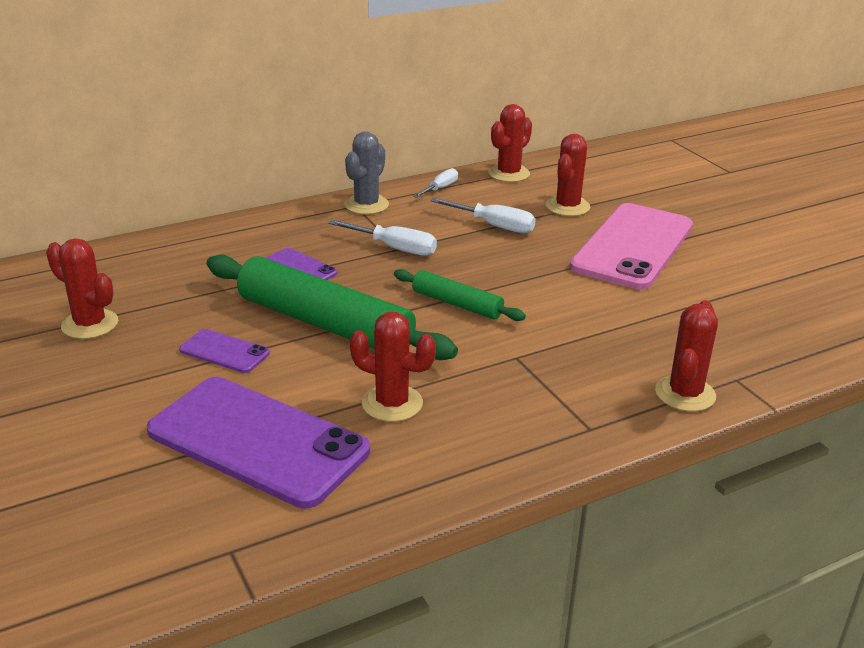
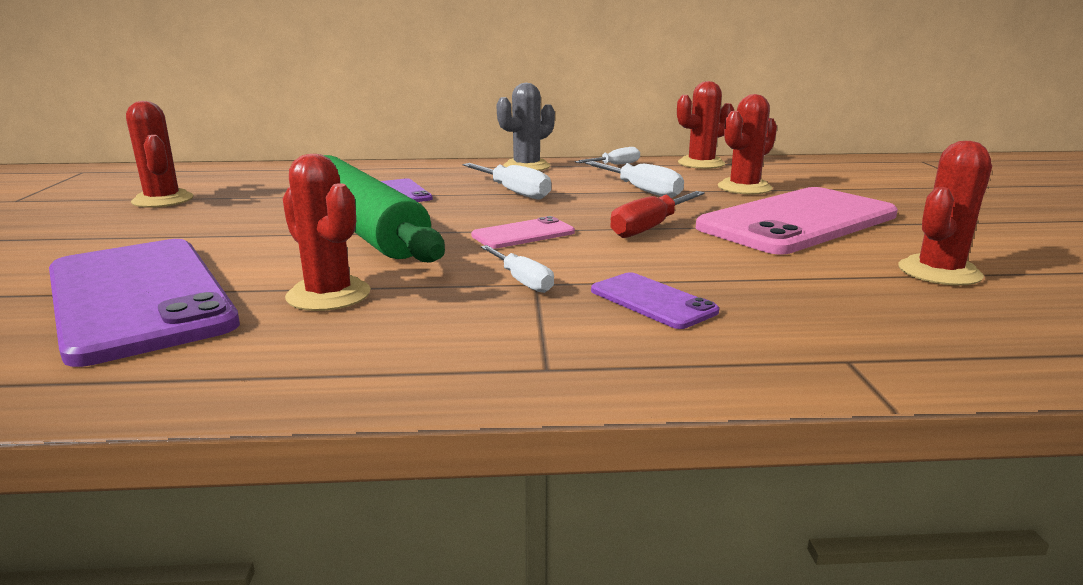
camera: 25 degrees right, 10 degrees down
(224, 352) = (236, 231): purple phone -> purple phone (652, 301)
(457, 304) = (523, 234): green rolling pin -> pink phone
(505, 357) = (522, 281): none -> white screwdriver
(539, 276) = (650, 227): none -> red screwdriver
(685, 394) = (741, 360): red cactus -> red cactus (939, 272)

